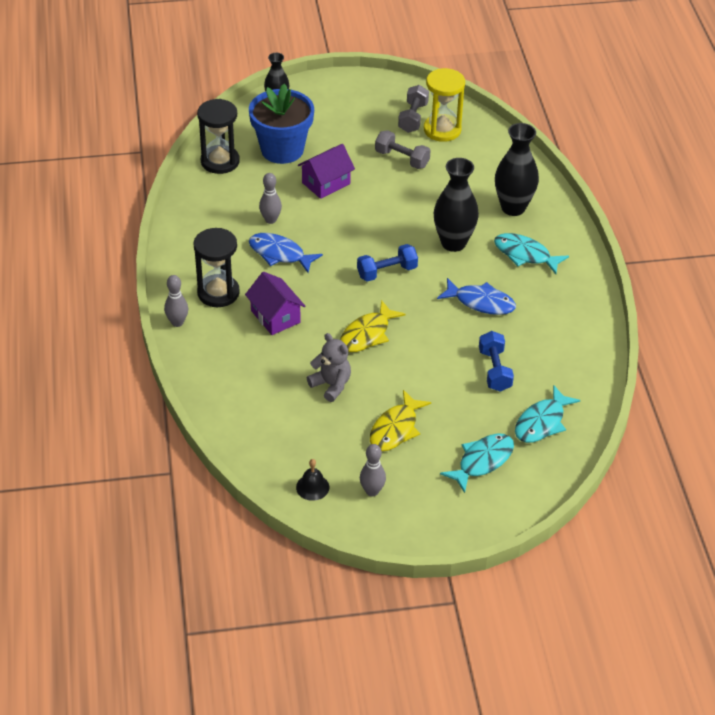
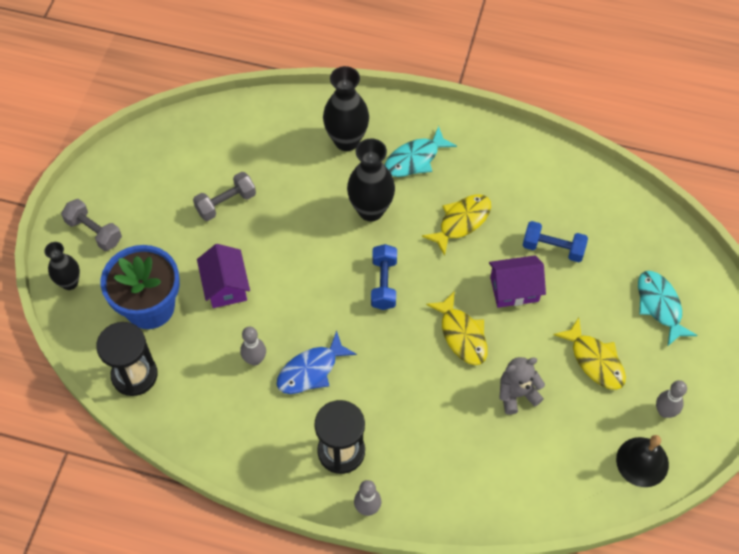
camera: 65 degrees left, 15 degrees up
(275, 316) = (401, 409): purple house -> purple house (514, 289)
(312, 487) = (642, 462): black bell -> black bell, size x1.54
(413, 118) = (168, 168): grey dumbbell -> grey dumbbell (94, 231)
(442, 130) = (202, 150): yellow hourglass -> none
(481, 302) = (461, 222): blue fish -> yellow fish
(542, 422) = (630, 239): turquoise fish -> none

